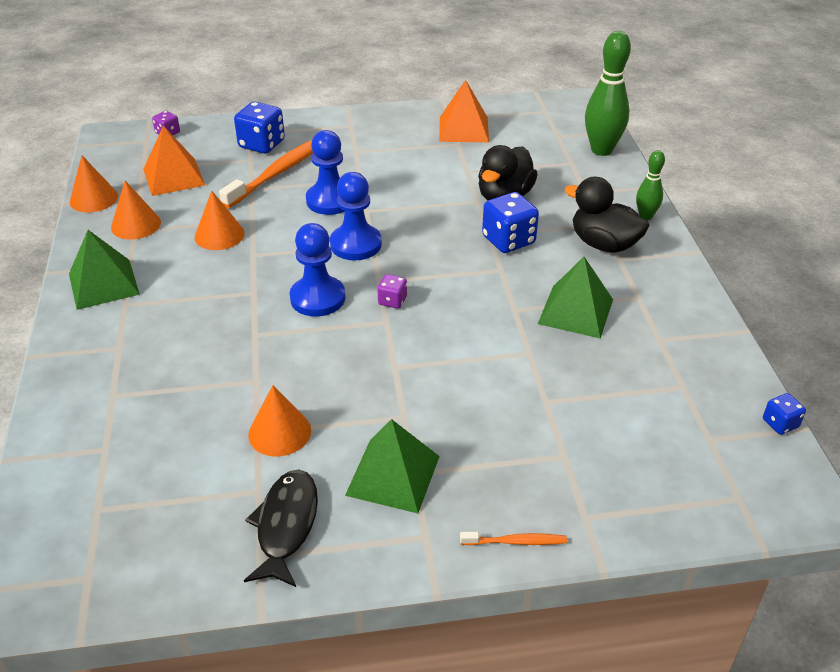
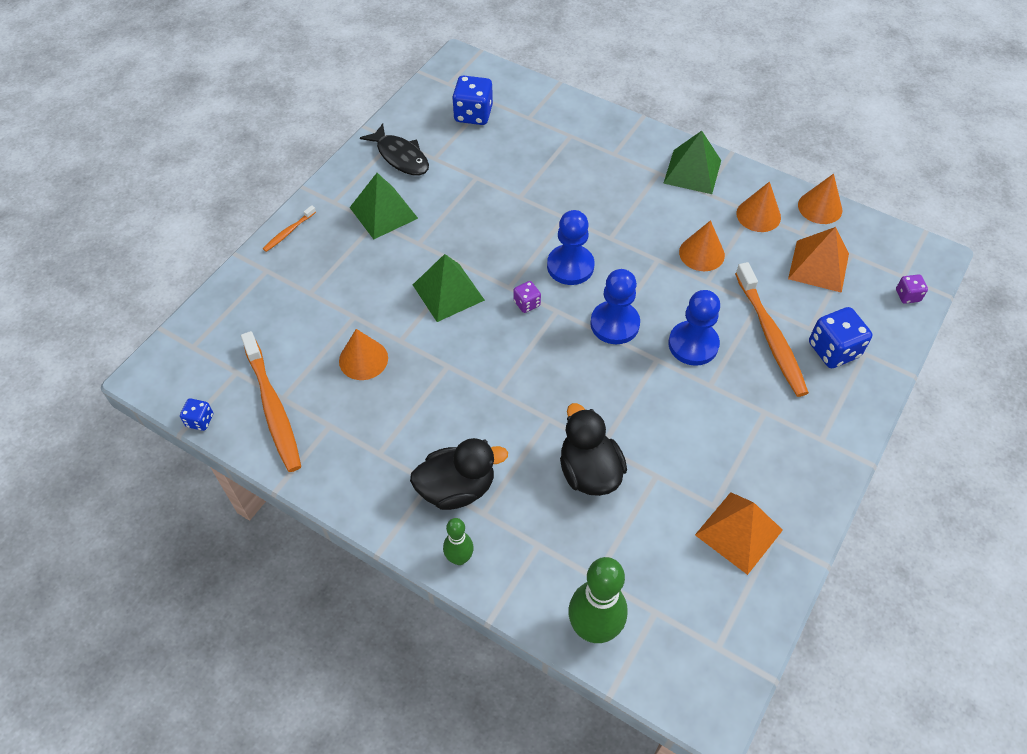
camera: 130 degrees right, 15 degrees up
(279, 432) = (466, 186): orange cone -> orange cone (363, 359)
(508, 240) = (526, 425): blue dice -> blue dice (473, 114)
(576, 311) = (407, 400): green pyramid -> green pyramid (448, 292)
(699, 385) = (273, 408): none -> orange toothbrush

